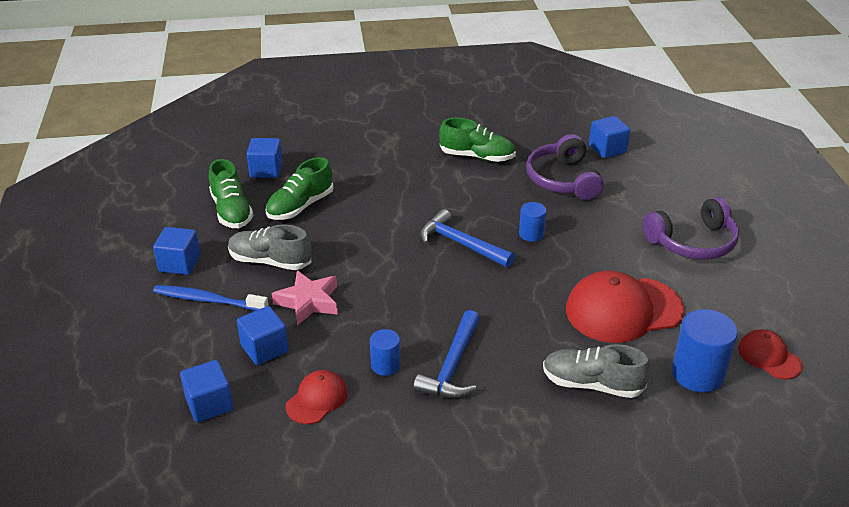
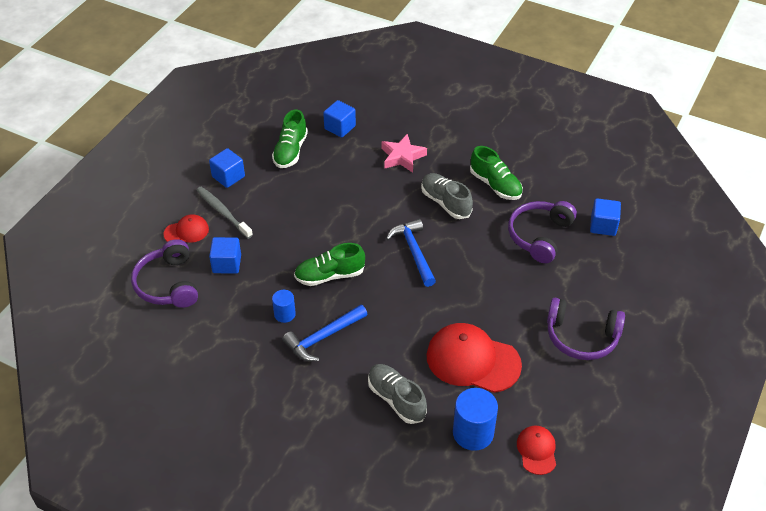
camera: 35 degrees right, 10 degrees up
(208, 300) = (223, 212): blue toothbrush -> grey toothbrush
(209, 404) = (168, 284): blue cube -> purple headphones
(270, 261) = (281, 202): grey shoe -> grey shoe (445, 202)
(300, 206) = (336, 168): green shoe -> green shoe (329, 275)
(308, 302) = (279, 245): pink star -> pink star (402, 157)
(317, 399) = (227, 314): red cap -> red cap (186, 231)
(531, 234) = (469, 269): blue cylinder -> none

